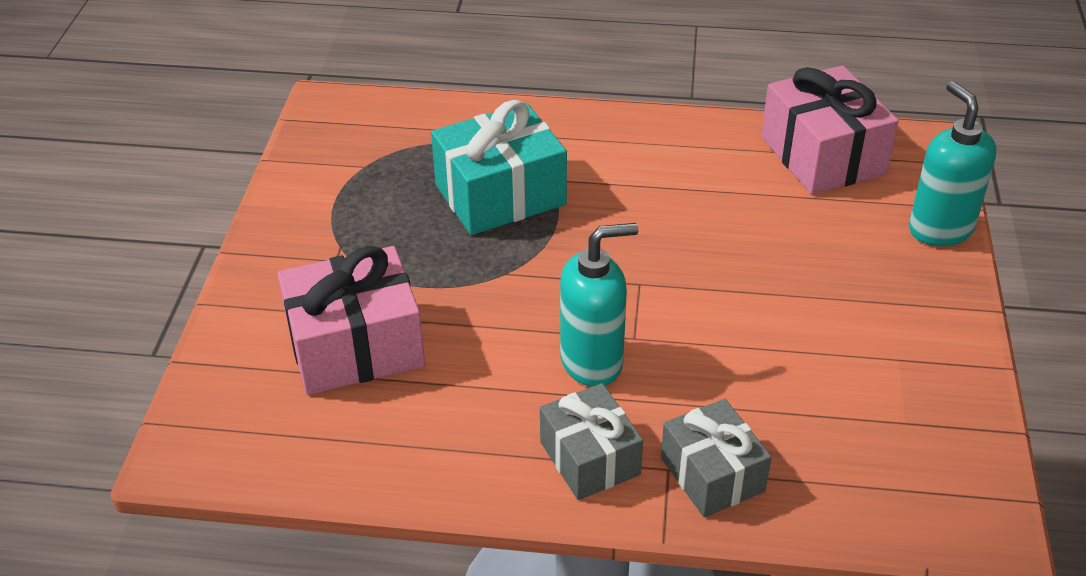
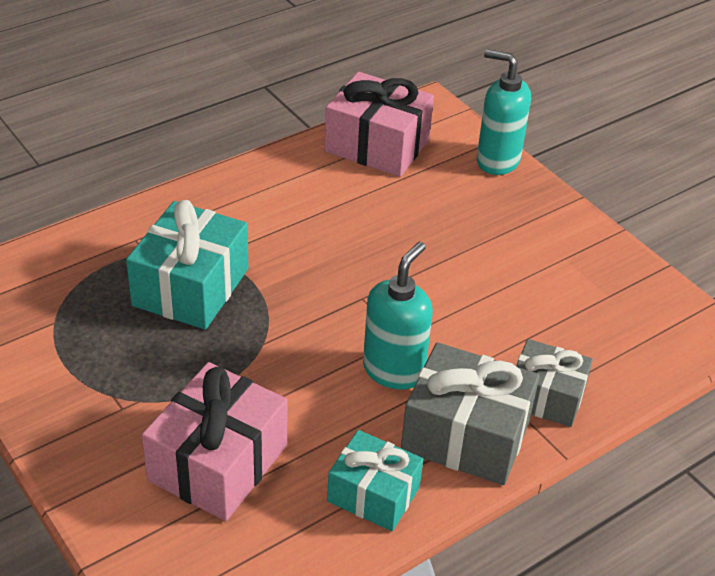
camera: 45 degrees left, 0 degrees up
(446, 453) = (373, 494): none -> turquoise gift
(589, 458) = (466, 435): grey gift -> grey gift, size x1.54

